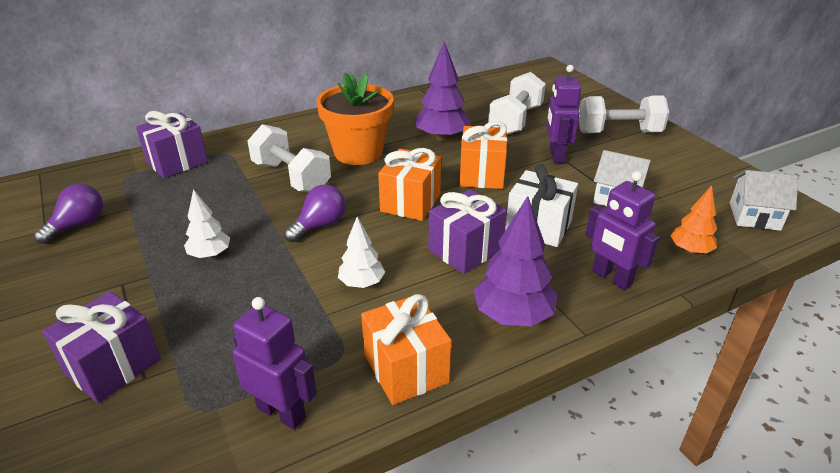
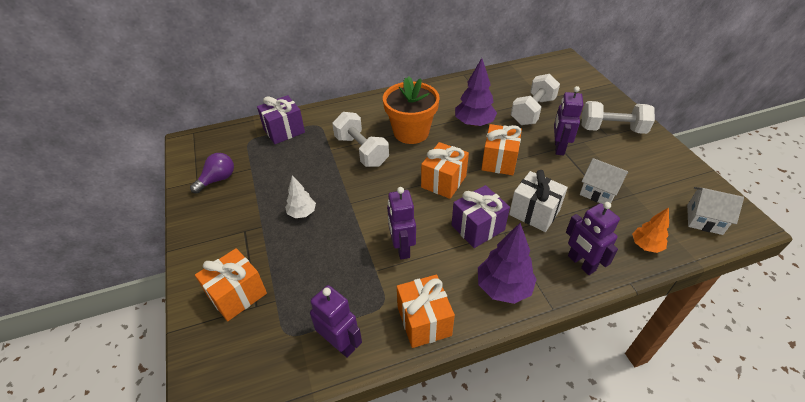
camera: 10 degrees right, 10 degrees up
(113, 366) = (237, 295): purple gift -> orange gift
(319, 225) = (377, 195): purple light bulb -> none
(362, 283) = (402, 248): white tree -> purple robot

